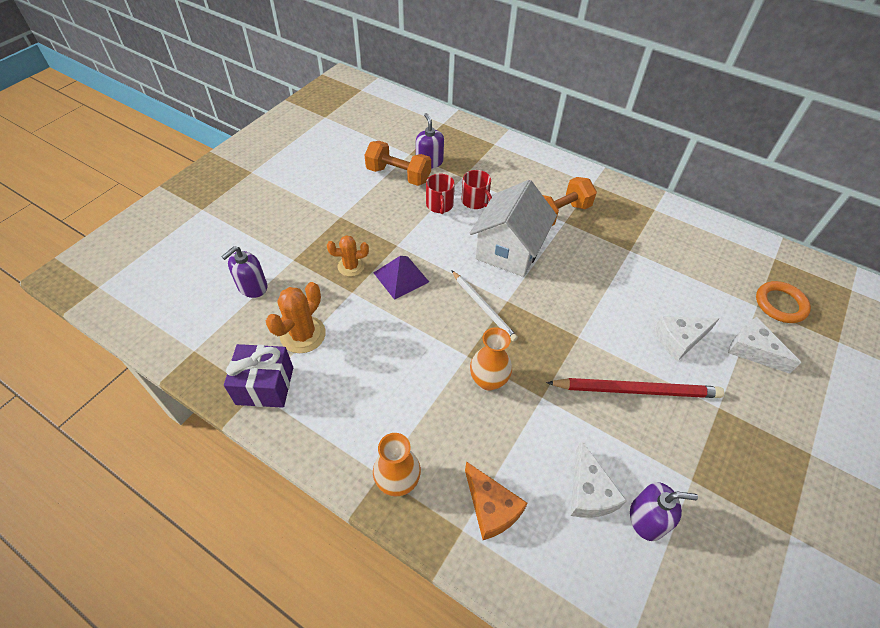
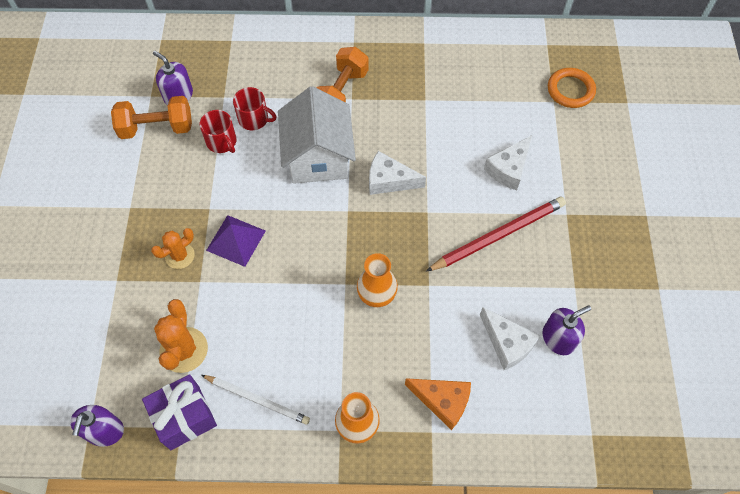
camera: 30 degrees left, 10 degrees up
(252, 287) = (97, 331): purple soap dispenser -> purple soap dispenser (104, 431)
(483, 306) = (330, 228): white pencil -> white pencil (257, 399)
(753, 350) = (568, 147): white cheese -> white cheese (389, 180)

